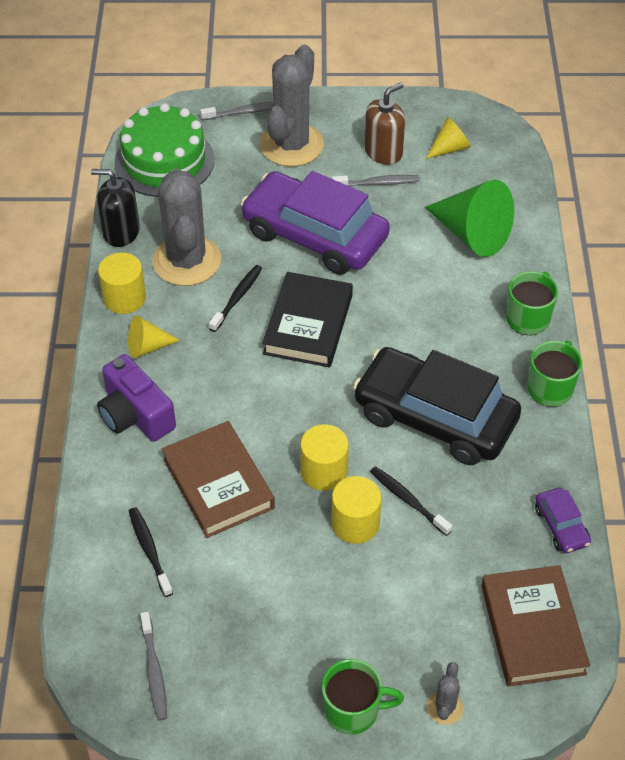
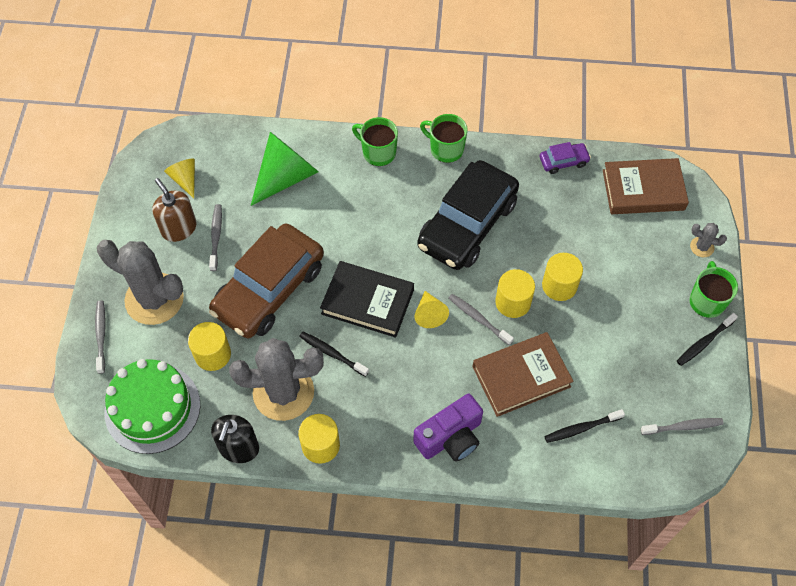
camera: 85 degrees left, 10 degrees up
(147, 347) = (378, 427): yellow cone -> yellow cone (429, 314)
(229, 198) = (212, 354): none -> yellow cylinder
(296, 435) = (478, 319): none -> grey toothbrush
(314, 235) = (269, 289): purple car -> brown car
(408, 500) = (540, 250): black toothbrush -> black toothbrush (704, 342)

